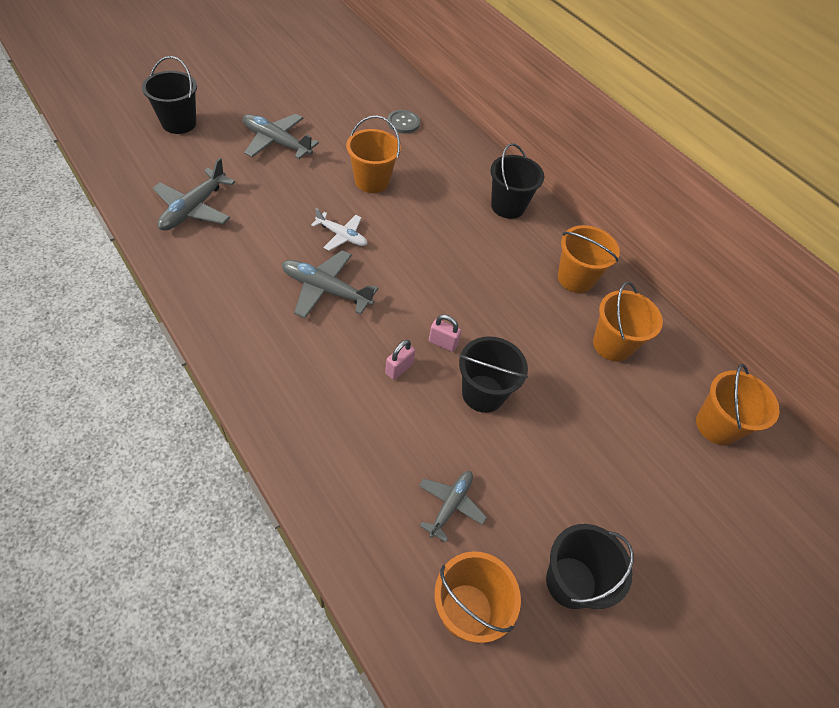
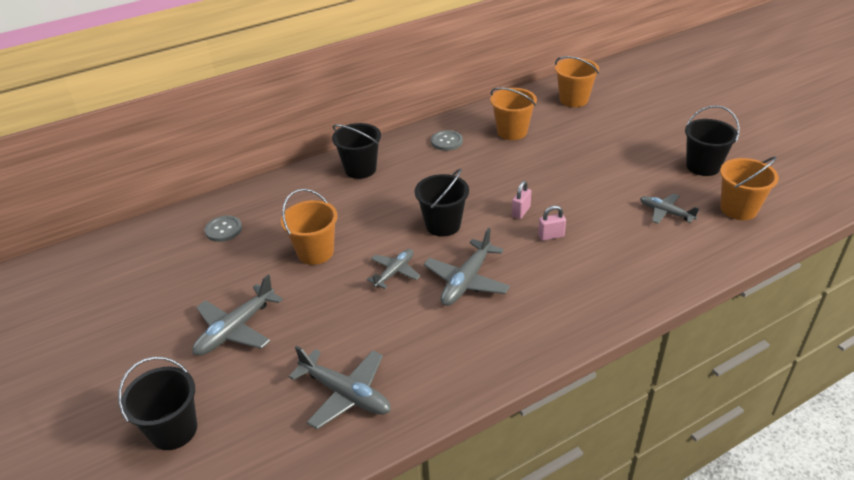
camera: 75 degrees left, 15 degrees down
(342, 236) = (395, 272): white plane -> grey plane
(399, 369) = (551, 236): pink padlock -> pink padlock turned 60 degrees counterclockwise
(483, 393) = (567, 193): black bucket -> black bucket (443, 225)
(575, 278) = (447, 141): orange bucket -> grey button

